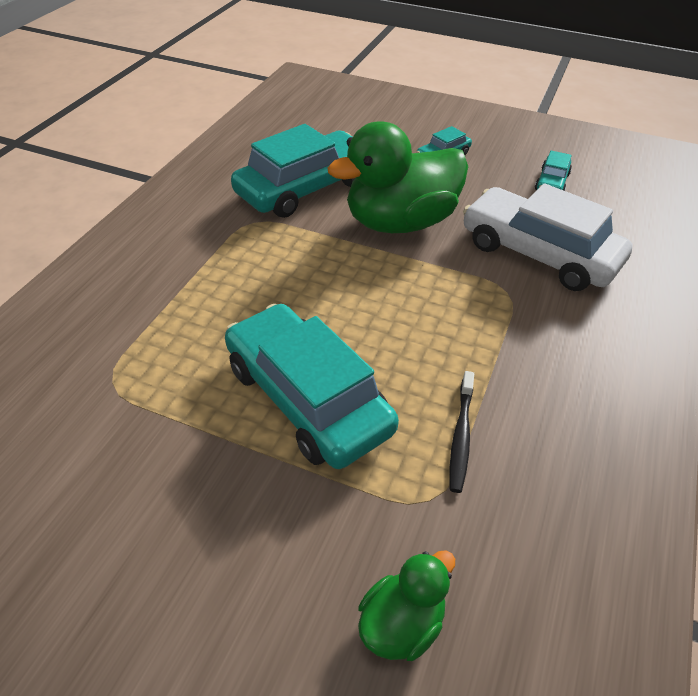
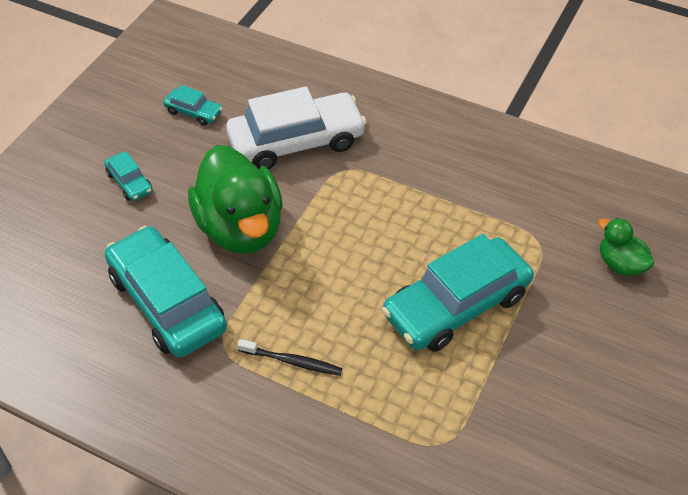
camera: 85 degrees left, 5 degrees up
(461, 436) = (488, 219): black toothbrush -> black toothbrush (292, 361)
(539, 253) = (296, 141): white car -> white car turned 150 degrees counterclockwise

